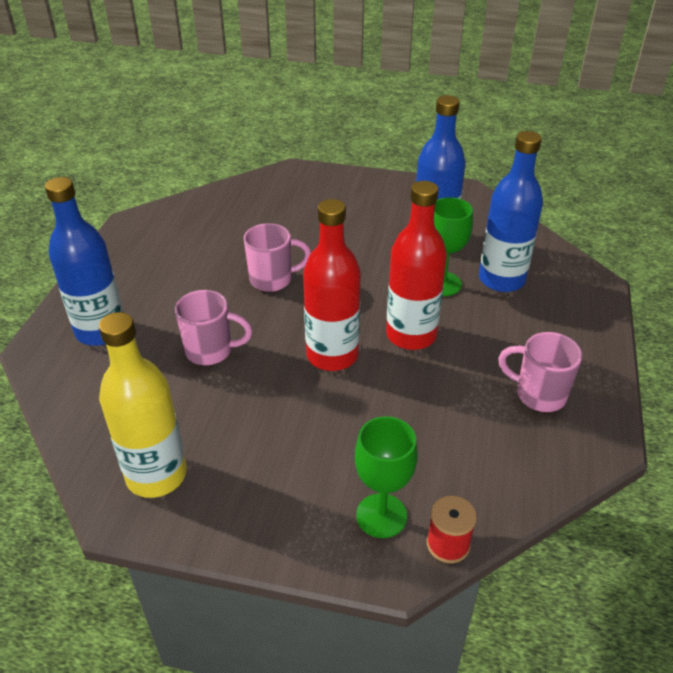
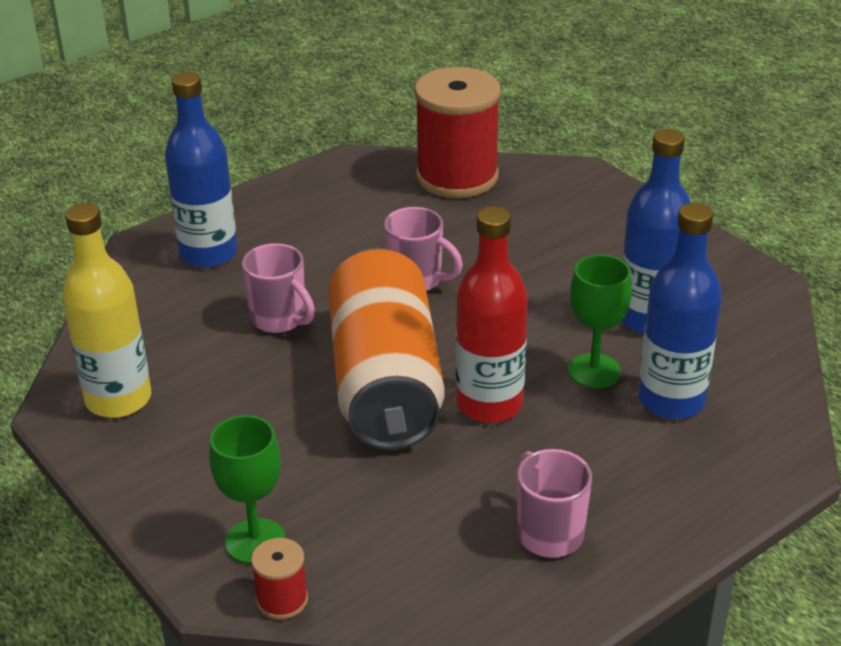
camera: 40 degrees right, 5 degrees down
(219, 203) = (457, 177): none -> red spool
(332, 355) = (385, 381): red bottle -> orange can

